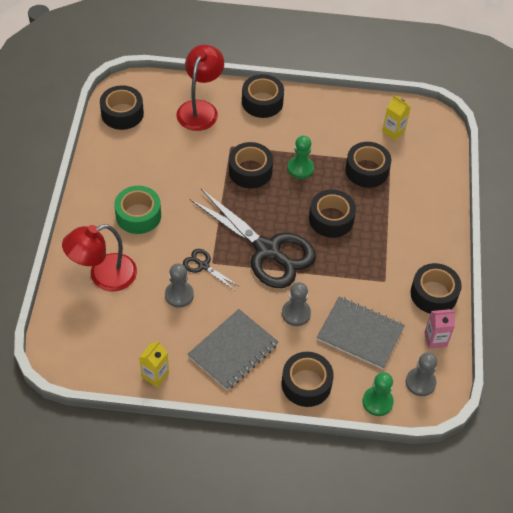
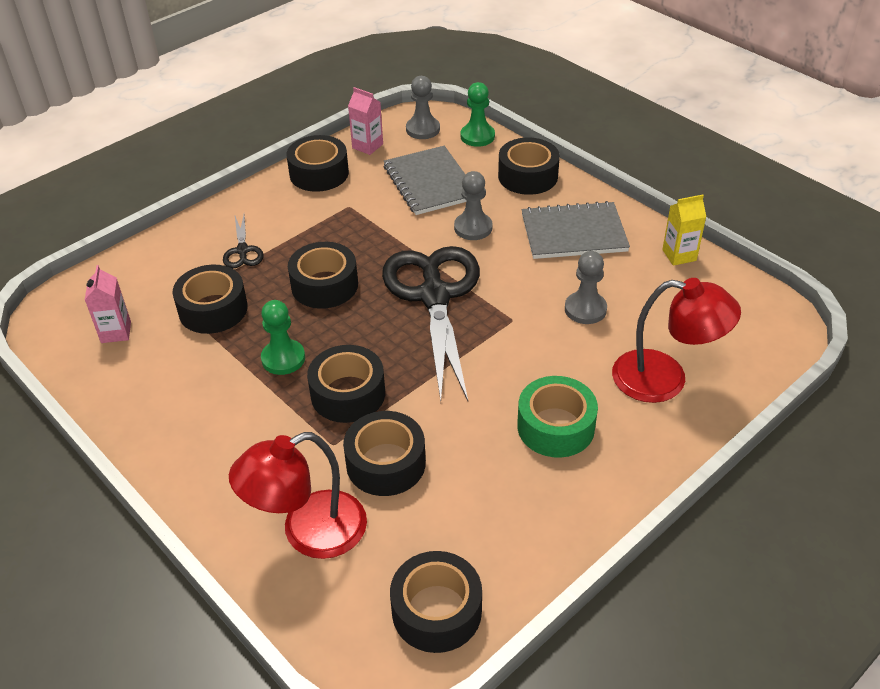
camera: 135 degrees left, 10 degrees down
(203, 266) = (527, 322): black scissors -> black scissors (242, 251)
(262, 102) = (210, 481): black tape -> black tape (386, 463)
(393, 131) = (116, 332): yellow carton -> pink carton

